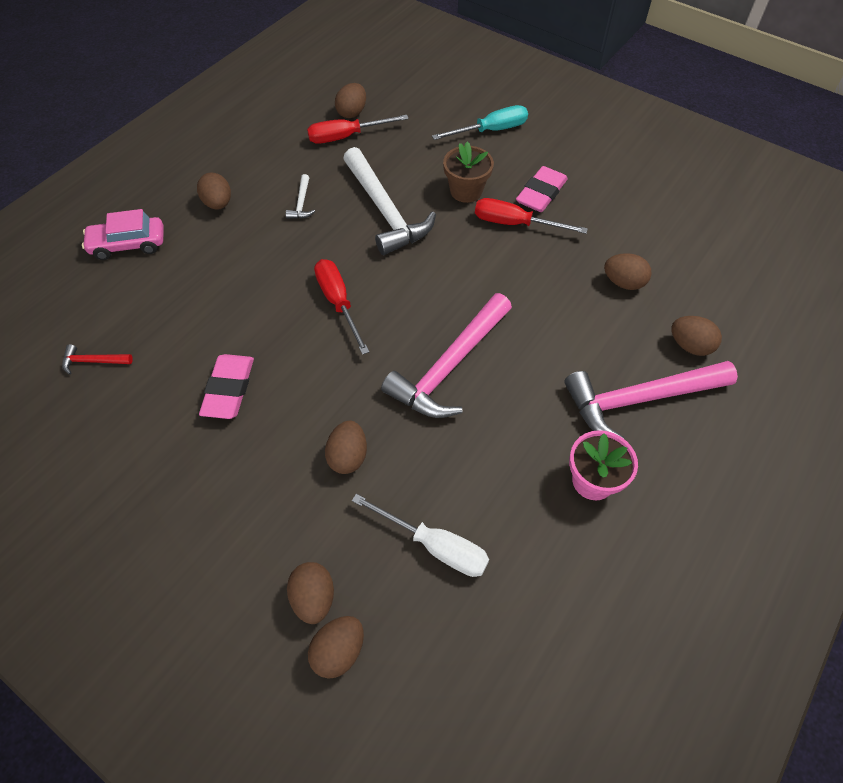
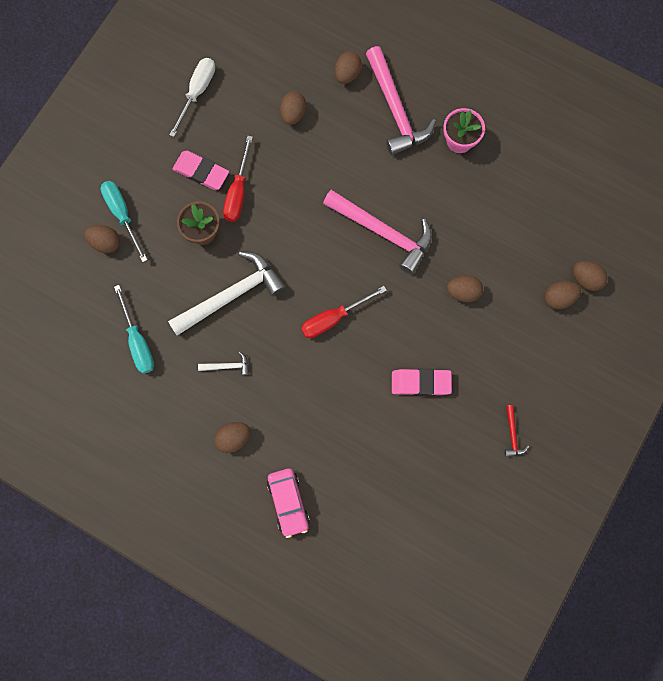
camera: 95 degrees left, 20 degrees up
(93, 361) = (408, 490): red hammer -> red hammer (512, 434)
(346, 137) = (138, 341): red screwdriver -> turquoise screwdriver
(352, 113) = (103, 341): brown egg -> brown egg (106, 242)
(435, 546) = (516, 232): white screwdriver -> white screwdriver (197, 92)

